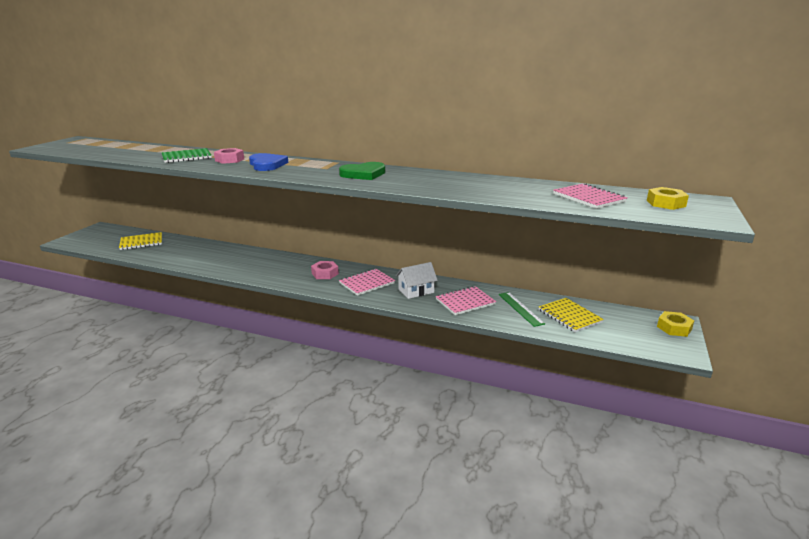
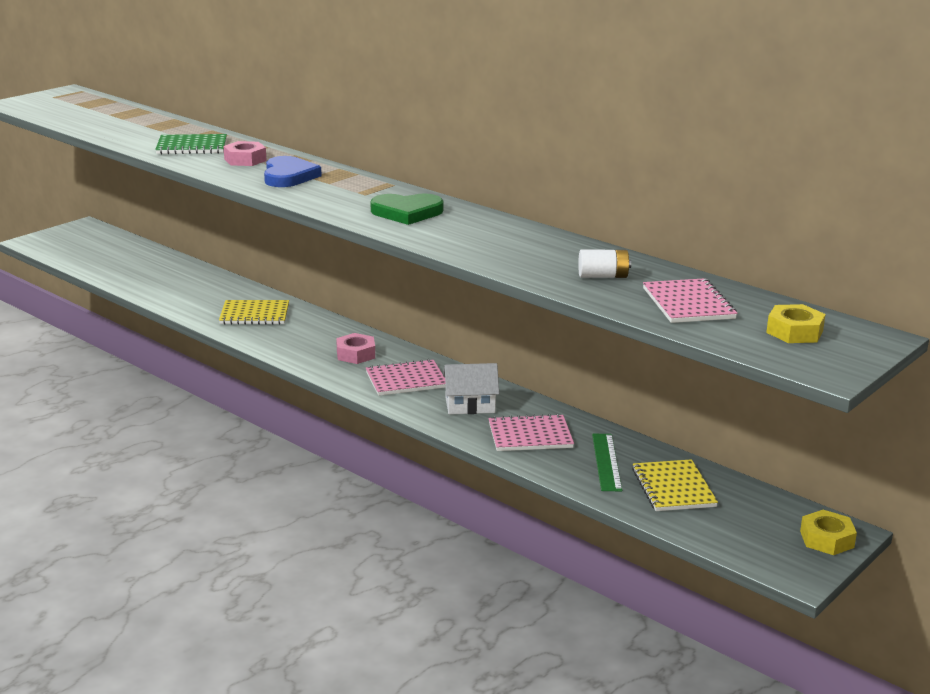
camera: 20 degrees right, 0 degrees up
(141, 242) = (129, 260): yellow notebook -> yellow notebook (254, 314)
(521, 191) = (603, 276): none -> white battery

